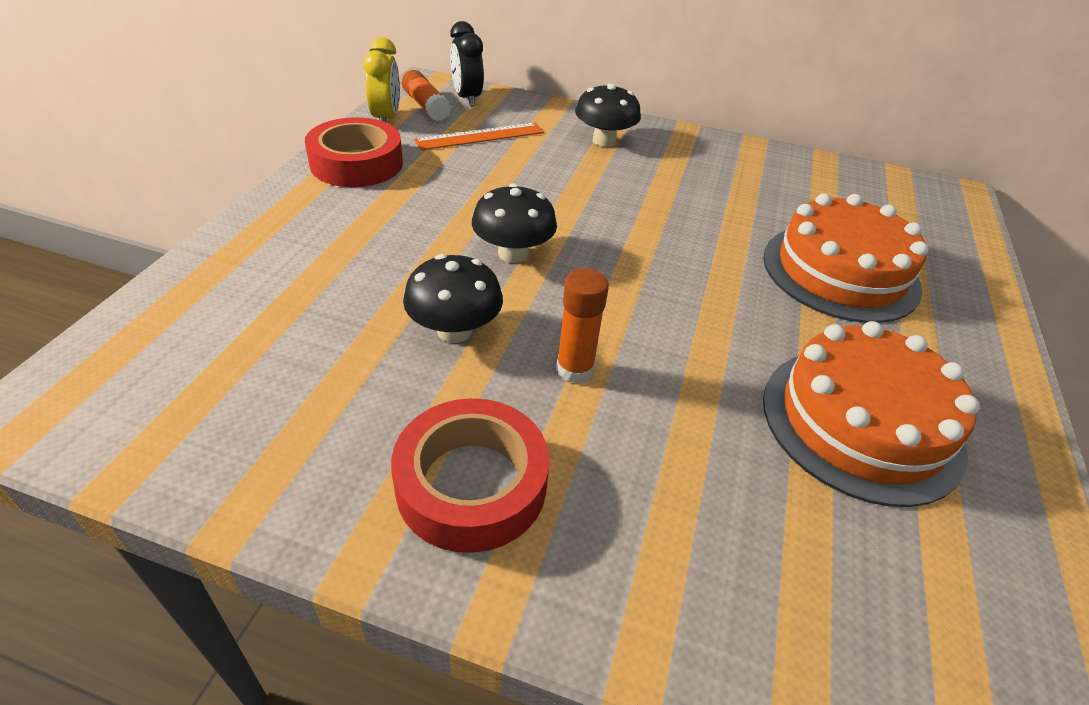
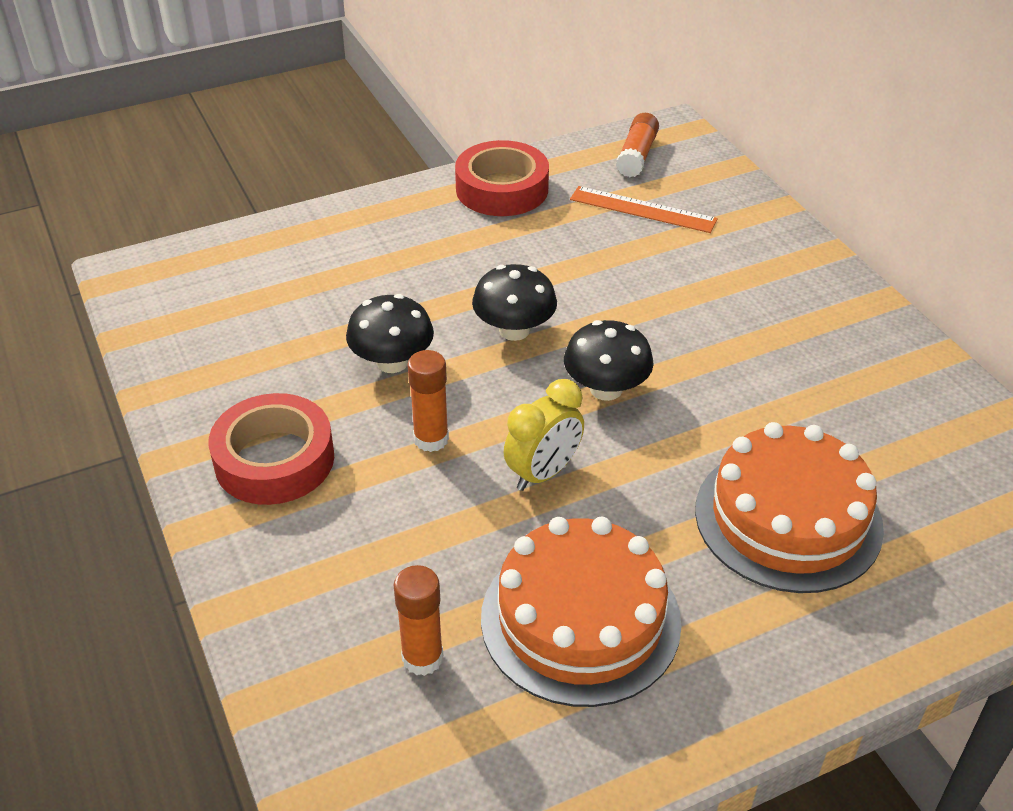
camera: 50 degrees right, 0 degrees up
(386, 119) = (583, 155): yellow clock -> yellow clock (543, 473)
(467, 98) = (689, 163): black clock -> none
(604, 141) = (761, 269): black mushroom -> black mushroom (606, 389)
(834, 548) = (422, 658): none -> orange glue stick

